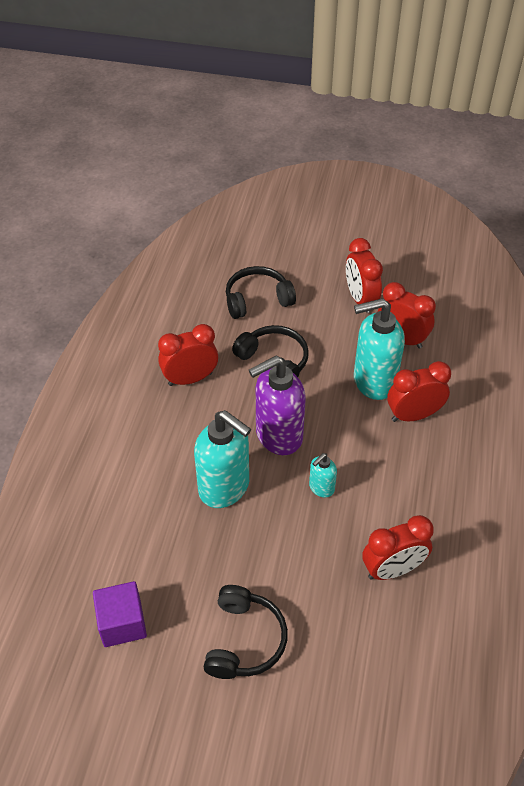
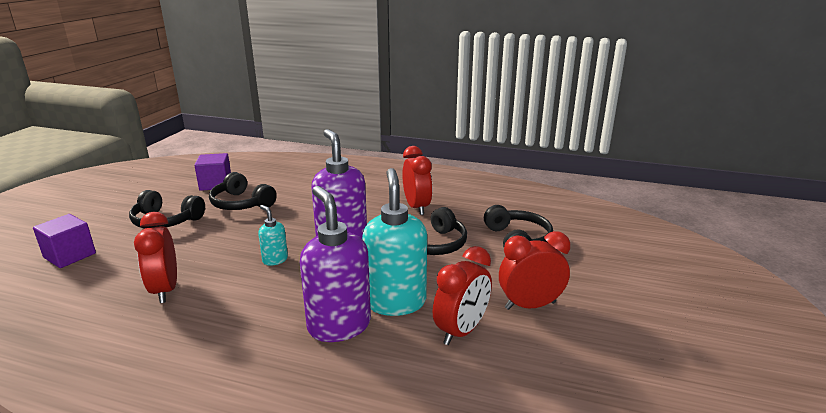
camera: 95 degrees right, 25 degrees down
(188, 565) = (241, 203): none -> black headphones
(224, 487) = (299, 218): turquoise soap dispenser -> none
(345, 714) = (70, 255): none -> purple cube
(413, 415) = (339, 325): red clock -> purple soap dispenser

